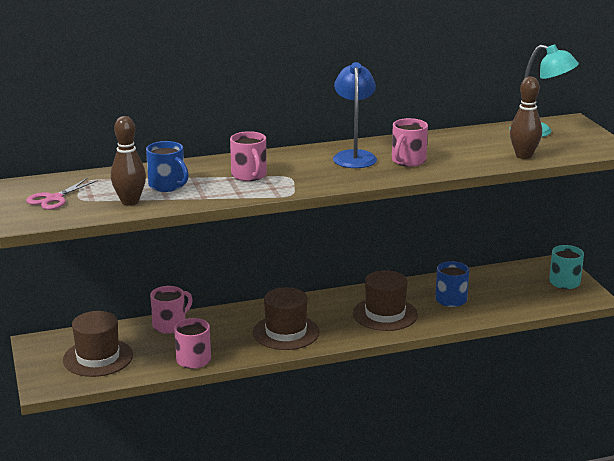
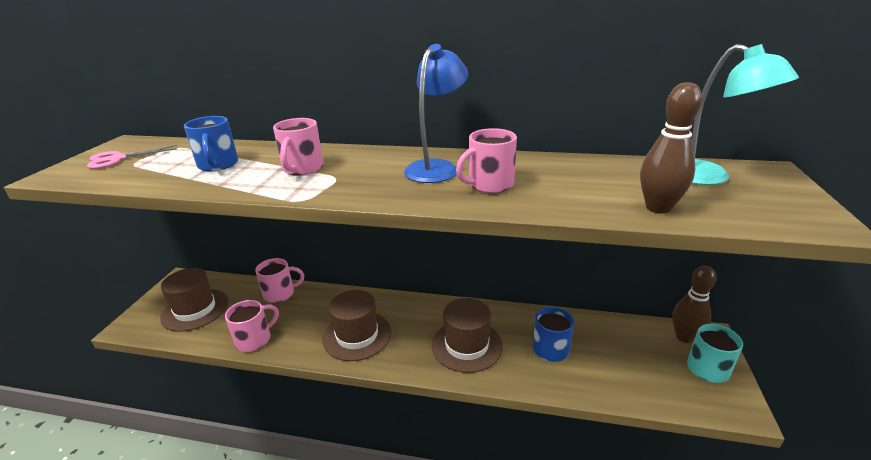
camera: 30 degrees right, 5 degrees up
(130, 202) = (158, 174): brown bowling pin -> brown bowling pin (684, 337)

